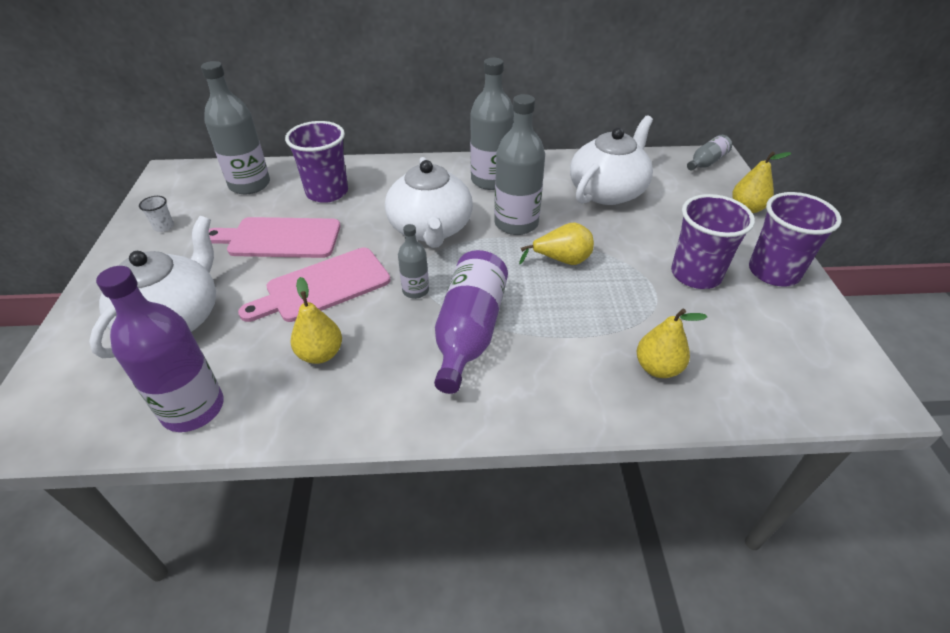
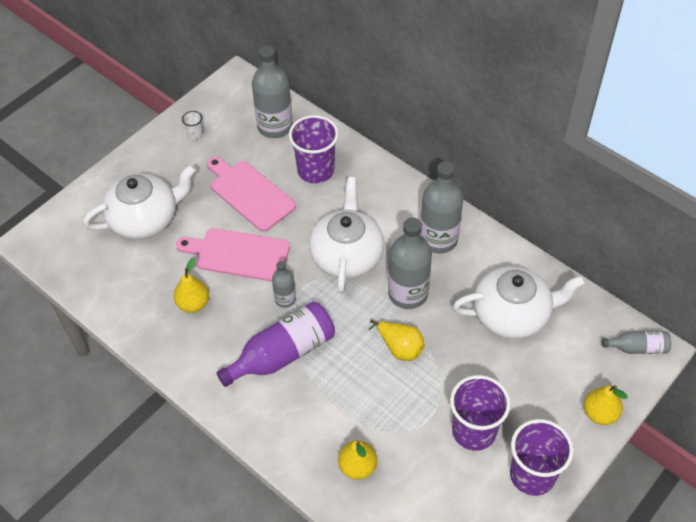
camera: 45 degrees right, 10 degrees up
(193, 408) = (109, 289): purple bottle -> none
(430, 229) = (347, 255): white teapot -> white teapot turned 150 degrees clockwise

